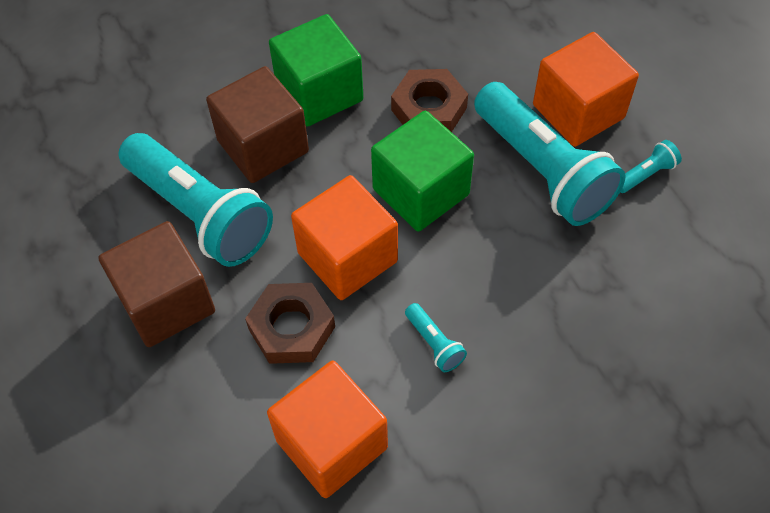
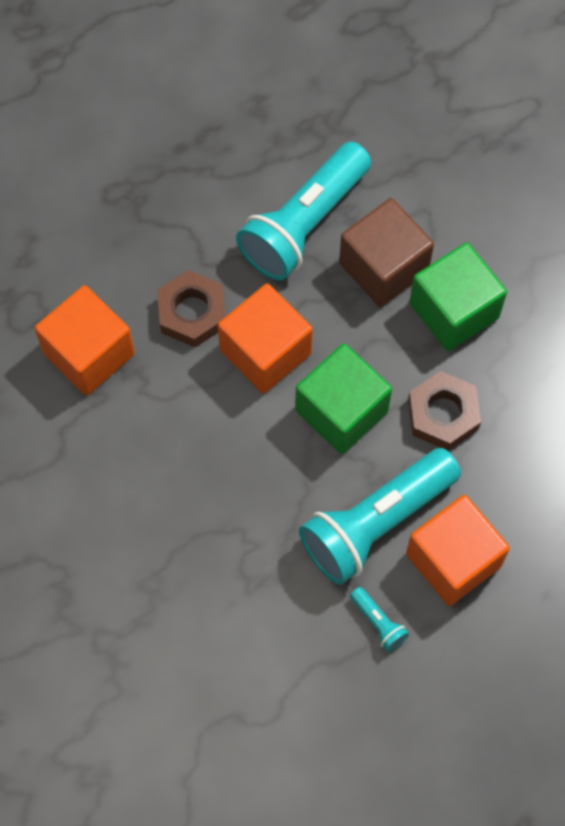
camera: 85 degrees right, 10 degrees up
(166, 302) = (212, 211): brown cube -> none
(434, 343) = (182, 429): turquoise flashlight -> none

